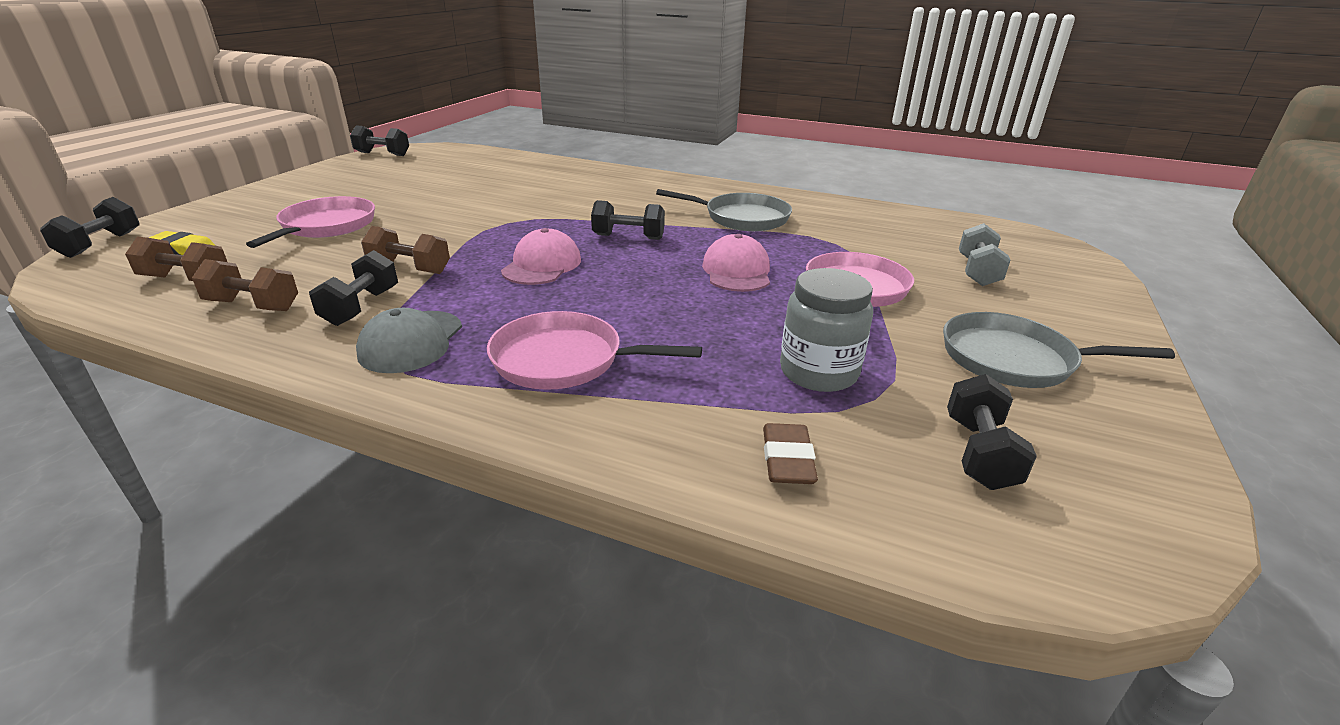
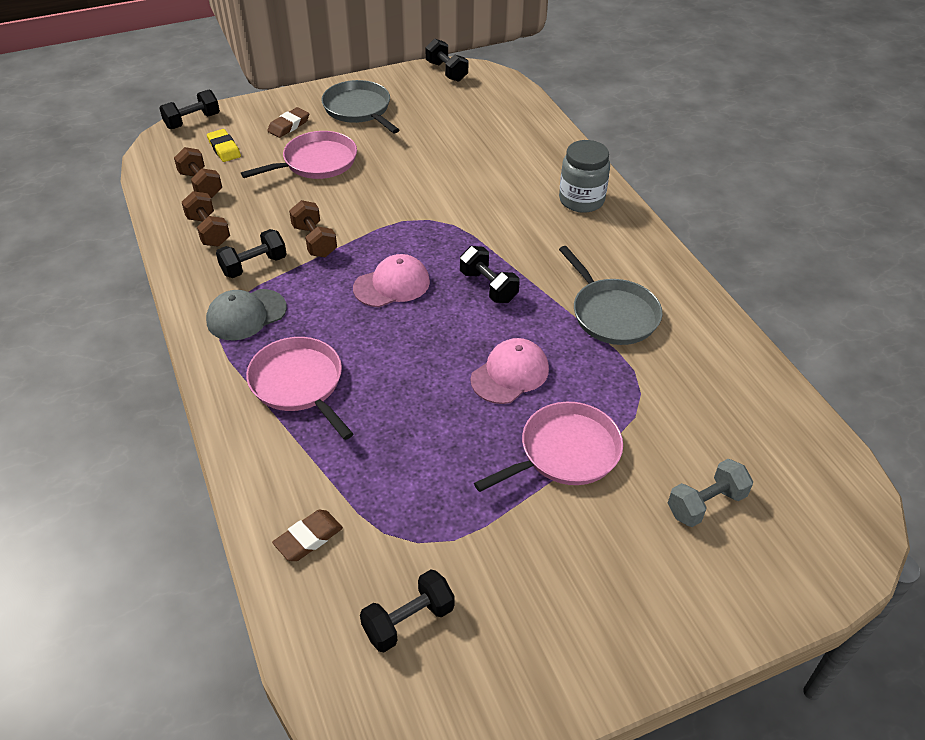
camera: 45 degrees right, 15 degrees up
(252, 215) = (289, 125): none -> brown eraser
(818, 372) = (417, 499): grey jar -> grey jar (581, 200)
(1013, 359) = (561, 590): grey pan -> grey pan (359, 109)

